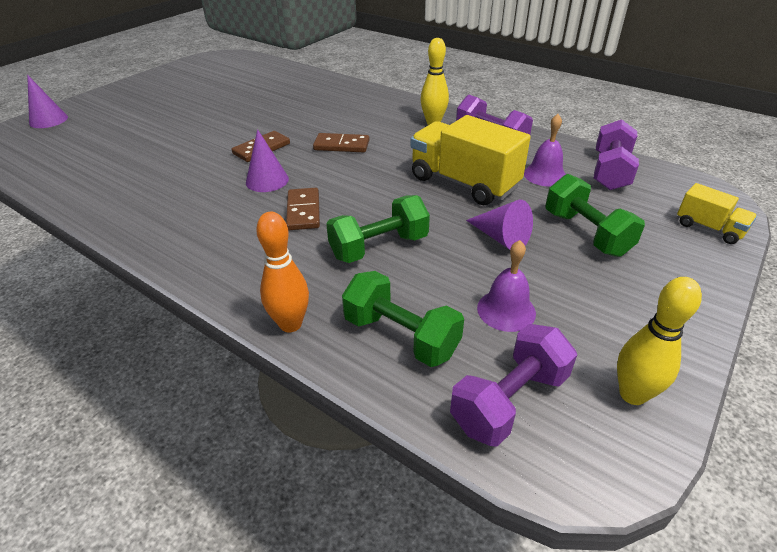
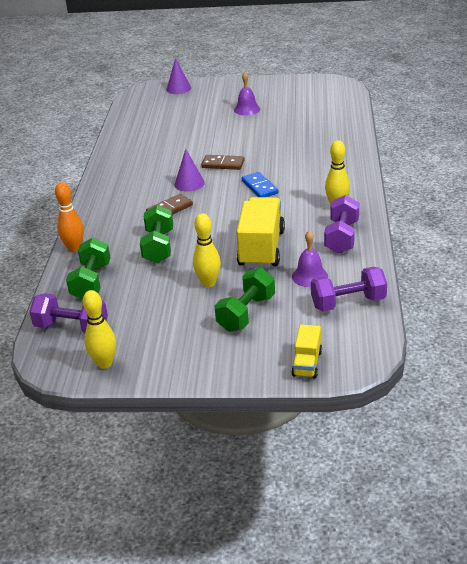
camera: 60 degrees right, 5 degrees down
(341, 145) = (259, 187): brown domino -> blue domino
(379, 247) = (158, 247): green dumbbell -> green dumbbell turned 60 degrees clockwise
(501, 238) = (208, 283): purple cone -> yellow bowling pin
(506, 310) = (139, 306): purple bell -> purple bell (247, 109)

